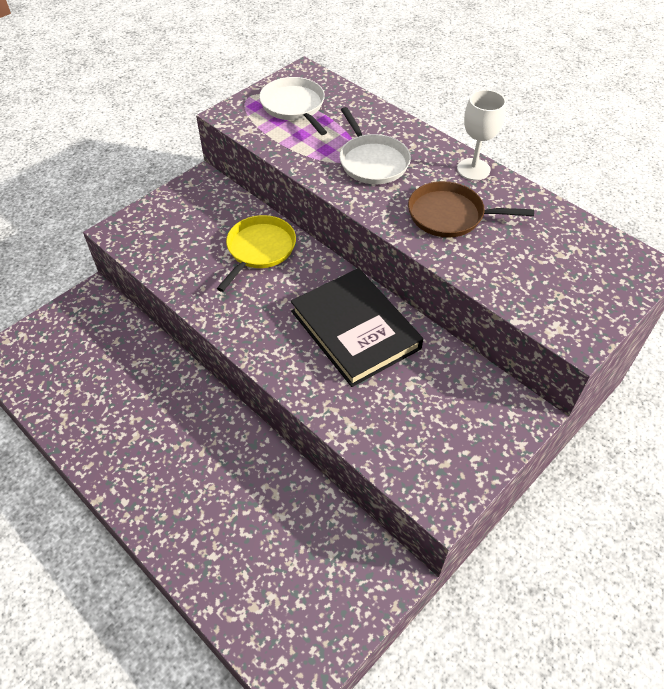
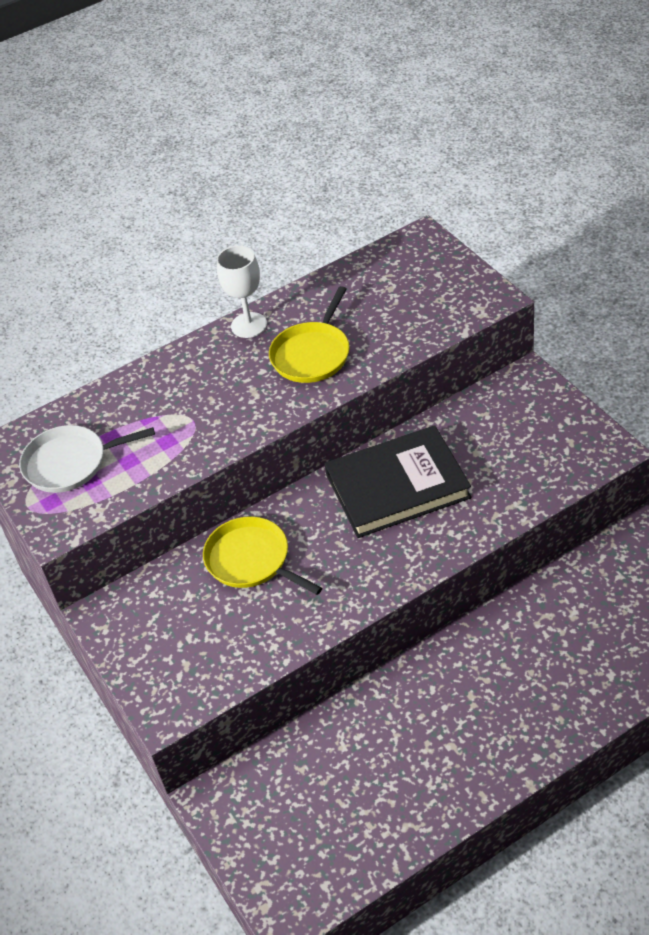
camera: 70 degrees left, 5 degrees down
(372, 161) = (204, 403): white pan -> none
(450, 215) = (312, 354): brown pan -> yellow pan

